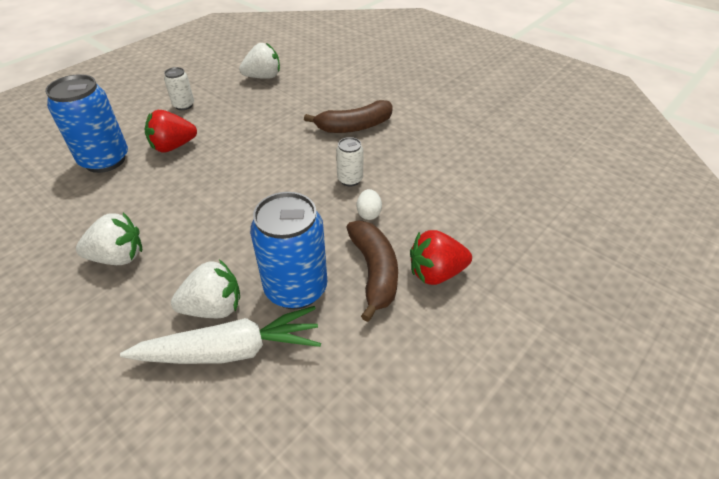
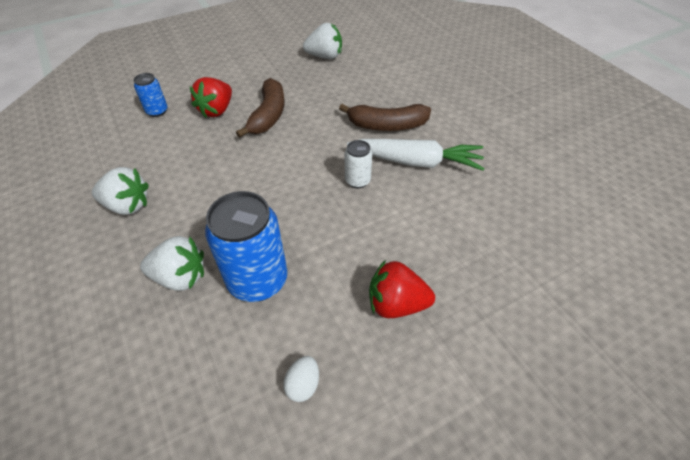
camera: 20 degrees right, 5 degrees up
(105, 160) = (157, 111): blue can -> blue can, size x0.51
(173, 146) = (217, 110): red strawberry -> red strawberry turned 60 degrees counterclockwise
(184, 105) = (243, 72): white can -> none
(230, 350) = (175, 323): white carrot -> white carrot (416, 162)
(369, 213) = (359, 221): white egg -> white egg (303, 384)
(374, 272) = (336, 285): brown banana -> brown banana (268, 115)

